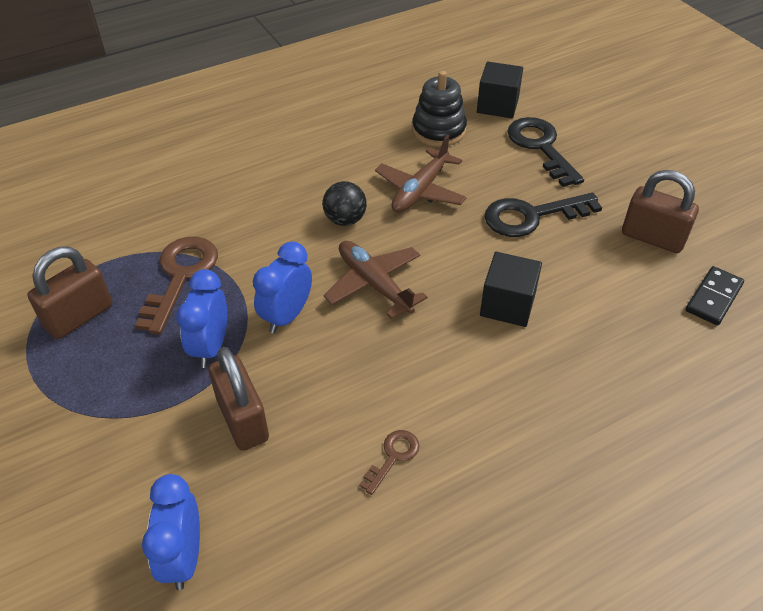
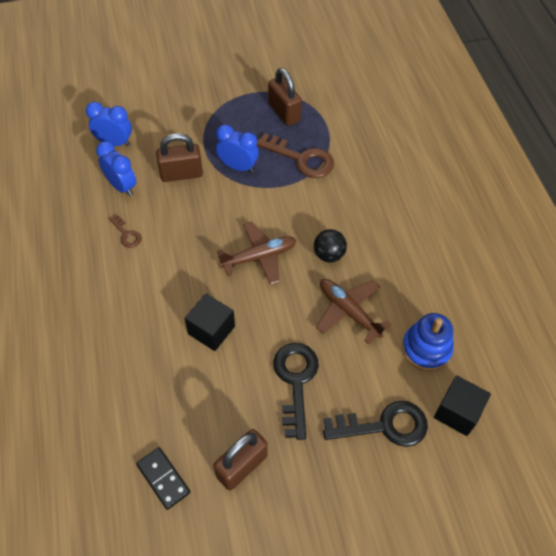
camera: 105 degrees right, 10 degrees up
(286, 316) = (248, 205): blue clock -> blue clock (122, 186)
(438, 130) = (426, 349): black stacking toy -> blue stacking toy

